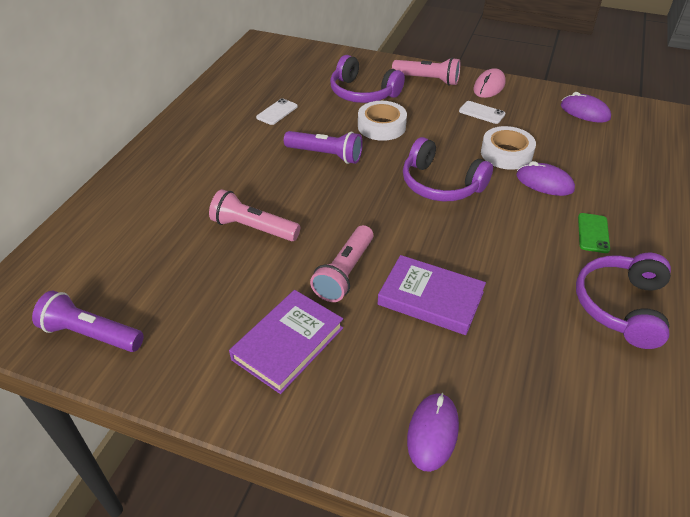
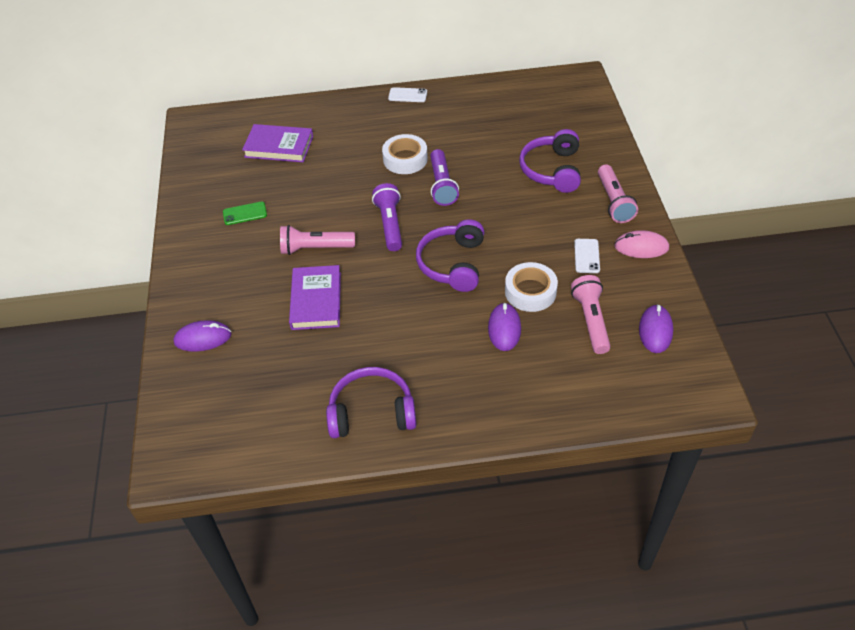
camera: 65 degrees right, 5 degrees up
(91, 334) = (202, 165): purple flashlight -> purple flashlight (390, 224)
(253, 228) = (331, 186): pink flashlight -> pink flashlight (591, 320)
(277, 112) = (479, 135): white phone -> white phone (407, 95)
(288, 343) = (238, 248): purple book -> purple book (279, 146)
(381, 126) = (508, 200): white tape -> white tape (405, 159)
(593, 233) = (453, 377): green phone -> green phone (245, 213)

